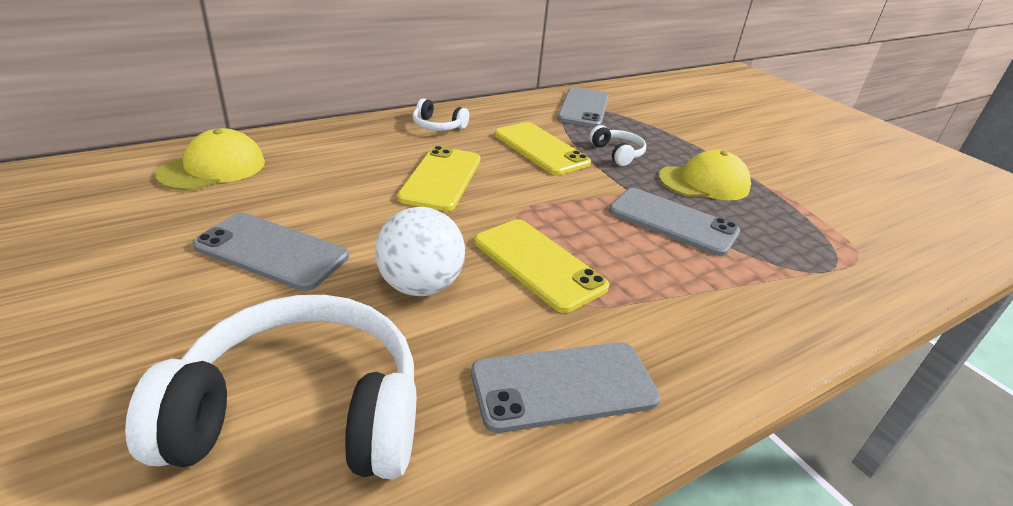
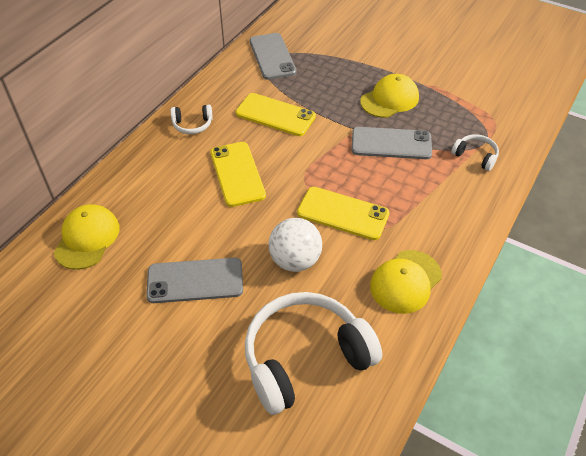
camera: 25 degrees left, 15 degrees up
(563, 386) = (405, 281): grey phone -> yellow cap
(617, 153) = (324, 96): white headphones -> white headphones (475, 156)

